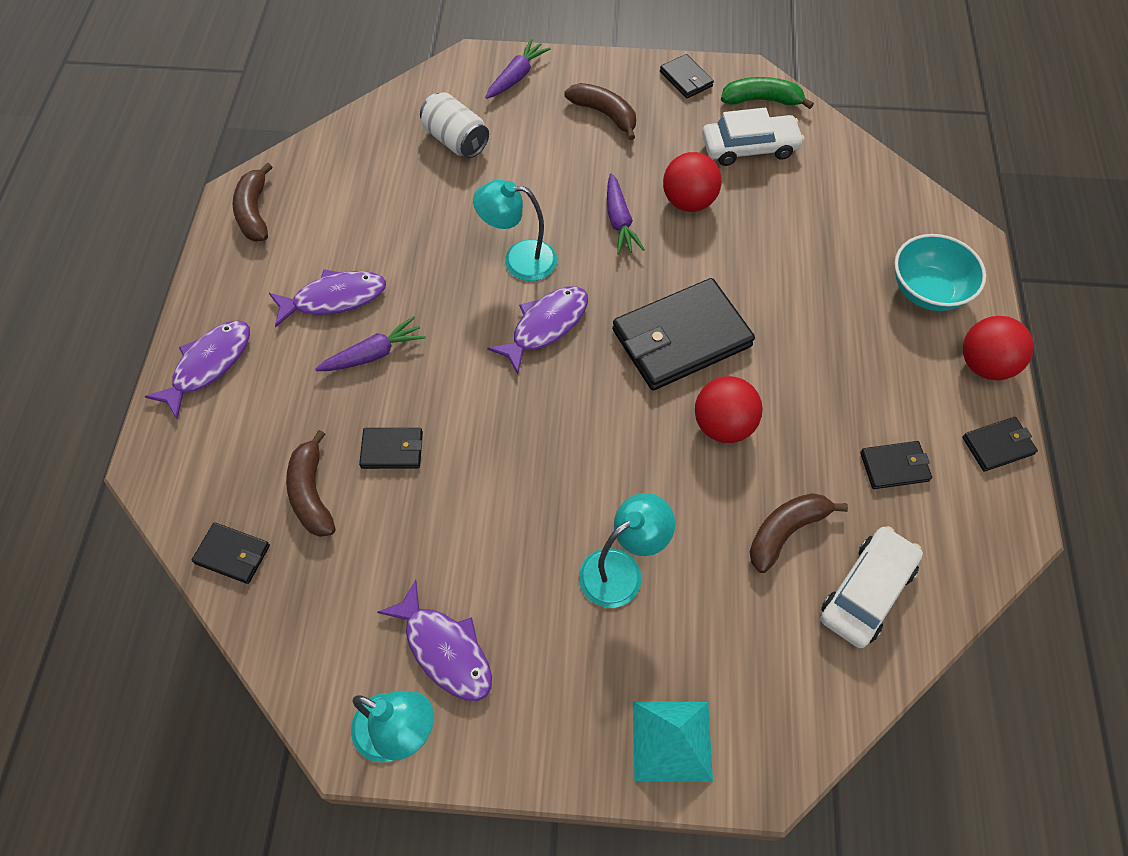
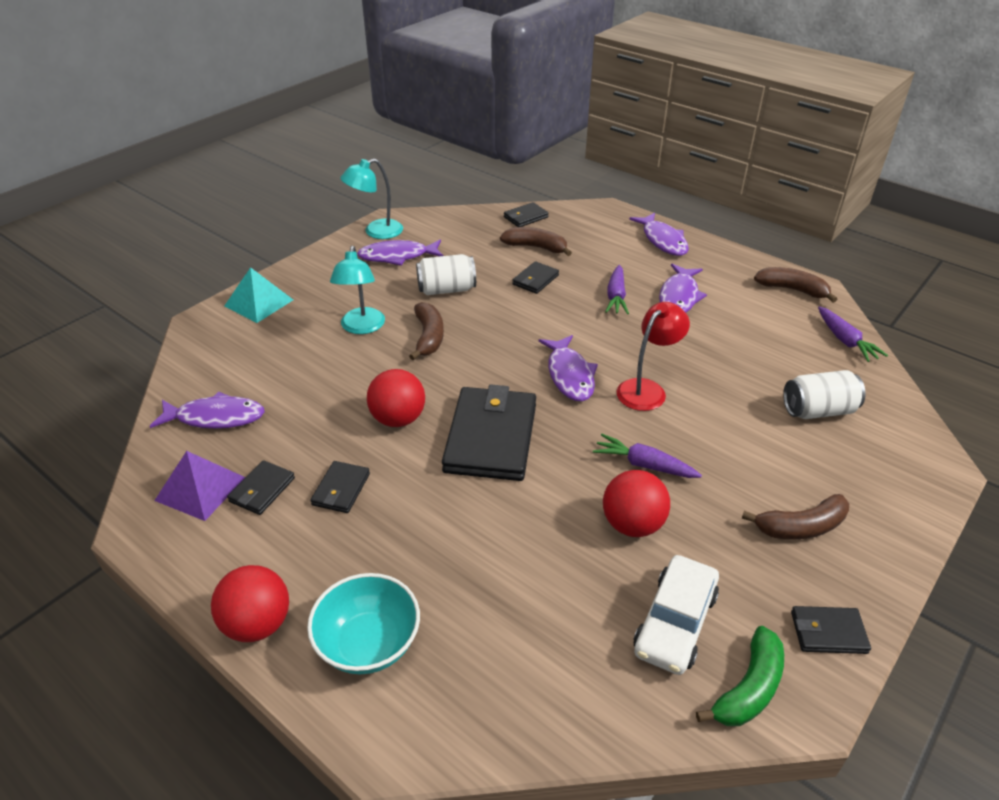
camera: 125 degrees right, 20 degrees down
(480, 533) = (446, 289): none -> white can
(517, 76) = (898, 488): purple carrot -> purple carrot (845, 341)
(519, 259) = (647, 389): turquoise lamp -> red lamp
(785, 532) = (295, 404): brown banana -> brown banana (429, 337)
(867, 591) = (215, 417): white car -> purple fish
(941, 518) = (200, 488): none -> purple pyramid
(998, 446) = (194, 569): black wallet -> black wallet (341, 489)

